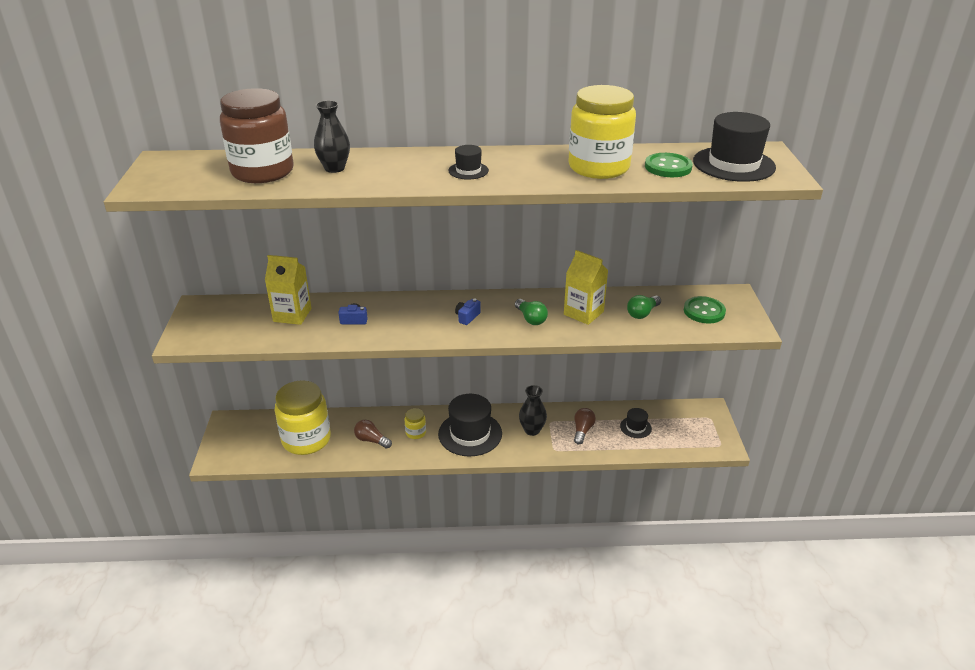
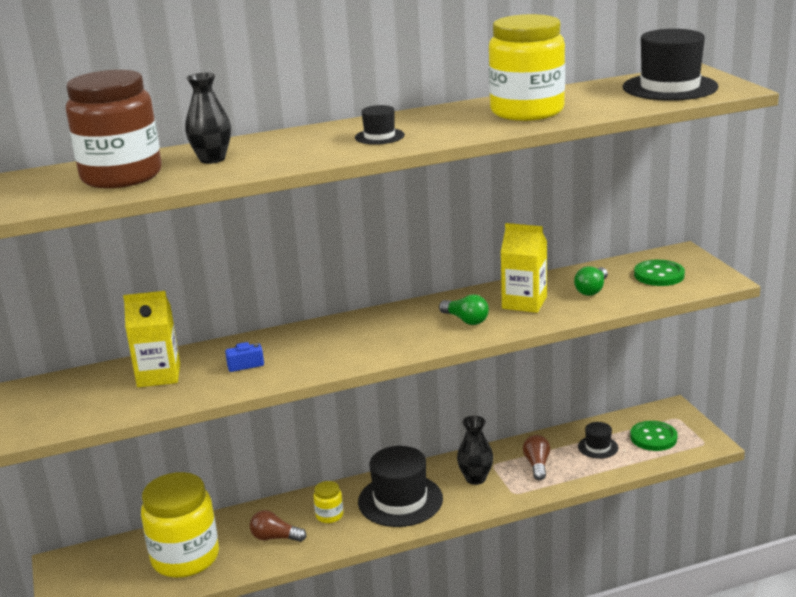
camera: 15 degrees left, 10 degrees down
(467, 317) = (387, 333): blue camera -> none
(668, 167) = (602, 100): green button -> green button (653, 437)

